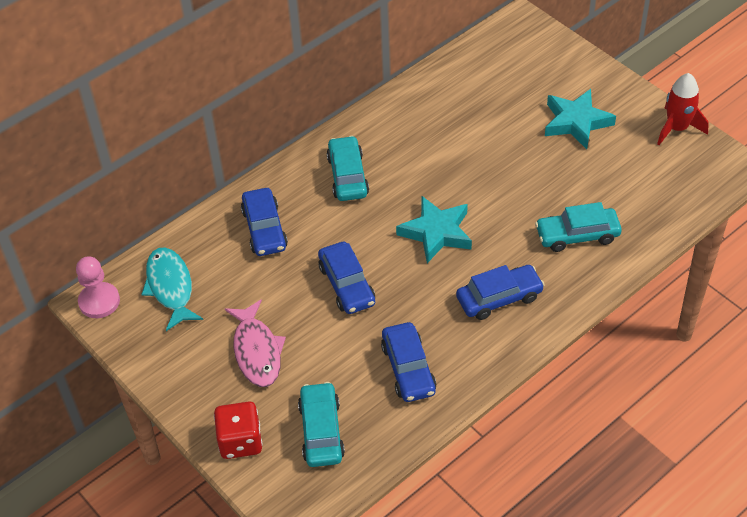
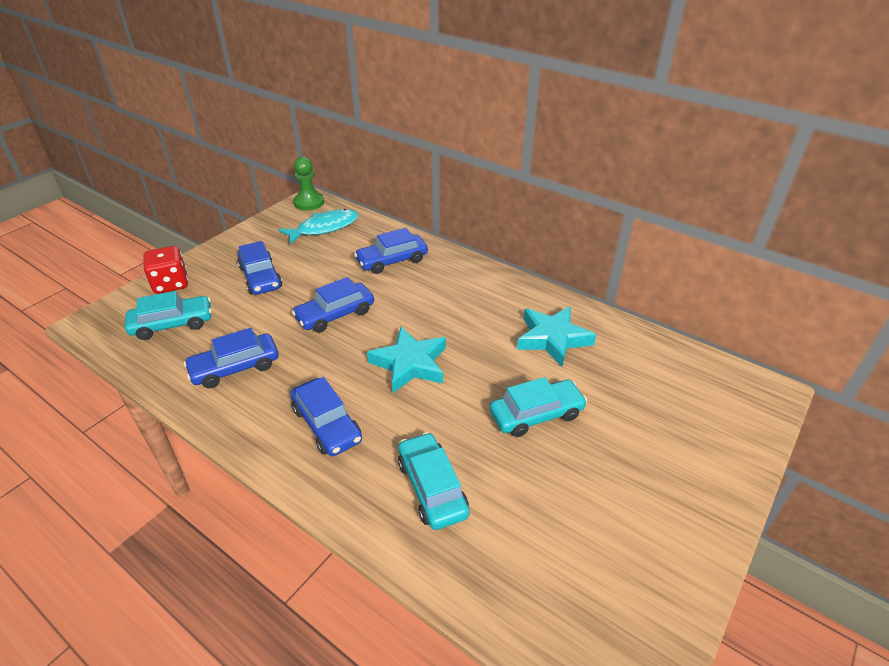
camera: 75 degrees right, 10 degrees down
(99, 301) = (309, 202): pink pawn -> green pawn
(257, 351) = (260, 277): pink fish -> blue car
(347, 176) = (467, 296): turquoise car -> turquoise car (536, 414)
(576, 122) = (624, 466): turquoise star -> turquoise star (552, 339)
(677, 128) = (674, 595): red rocket -> none

